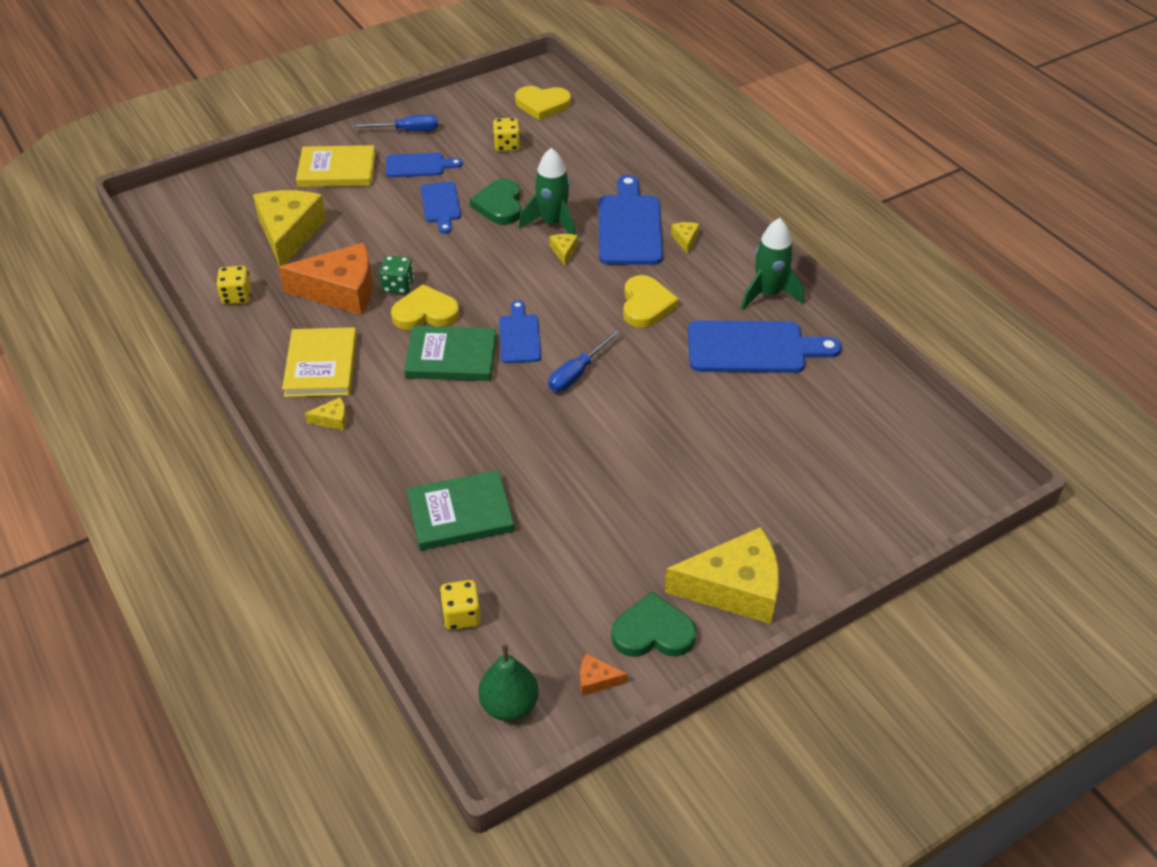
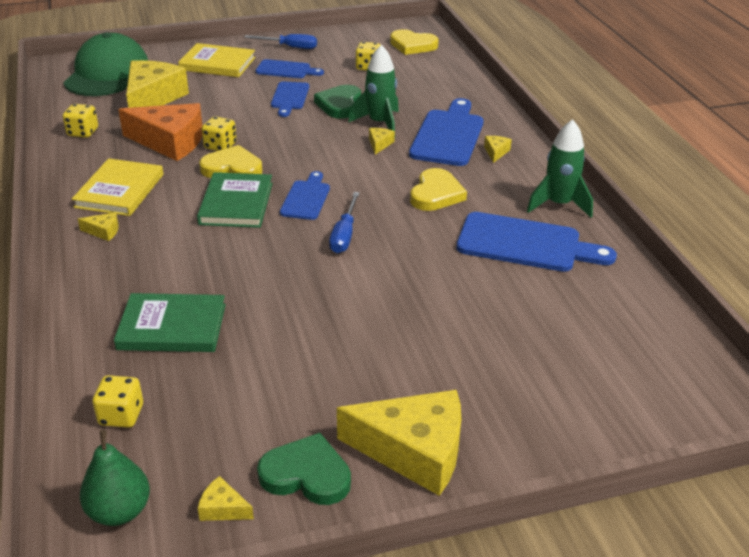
camera: 15 degrees right, 10 degrees down
(217, 207) = (107, 74): none -> green cap
(398, 286) = (220, 146): green dice -> yellow dice
(451, 357) = (236, 203): green book -> green book turned 75 degrees clockwise
(577, 373) = (344, 235): blue screwdriver -> blue screwdriver turned 45 degrees counterclockwise
(596, 680) = (223, 508): orange cheese -> yellow cheese

